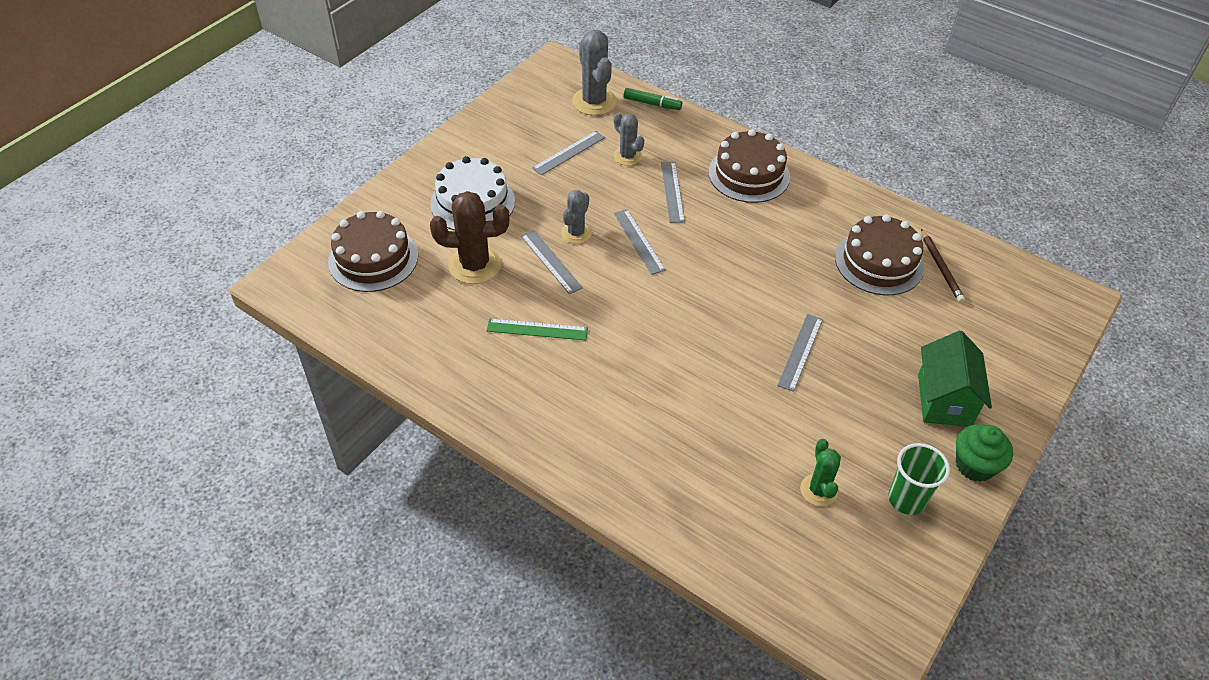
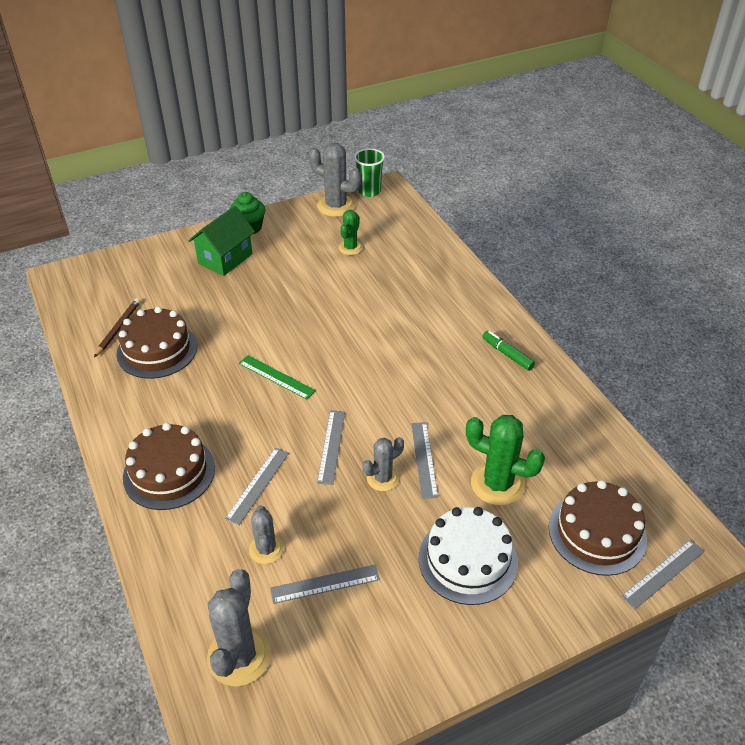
camera: 150 degrees left, 5 degrees down
(474, 265) = (497, 484): brown cactus -> green cactus
(537, 329) = (470, 404): green ruler -> green ruler (276, 377)
(652, 104) = (175, 617): green marker -> green marker (507, 354)
(800, 352) = (284, 316): grey ruler -> grey ruler (663, 573)
(906, 499) = (305, 228): green cup -> green cup (369, 191)
(909, 568) = (336, 206): none -> grey cactus

